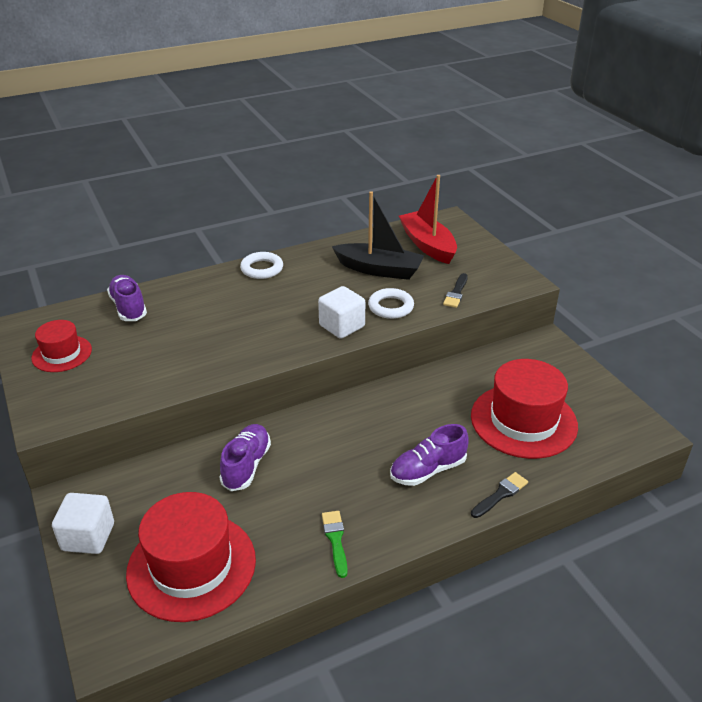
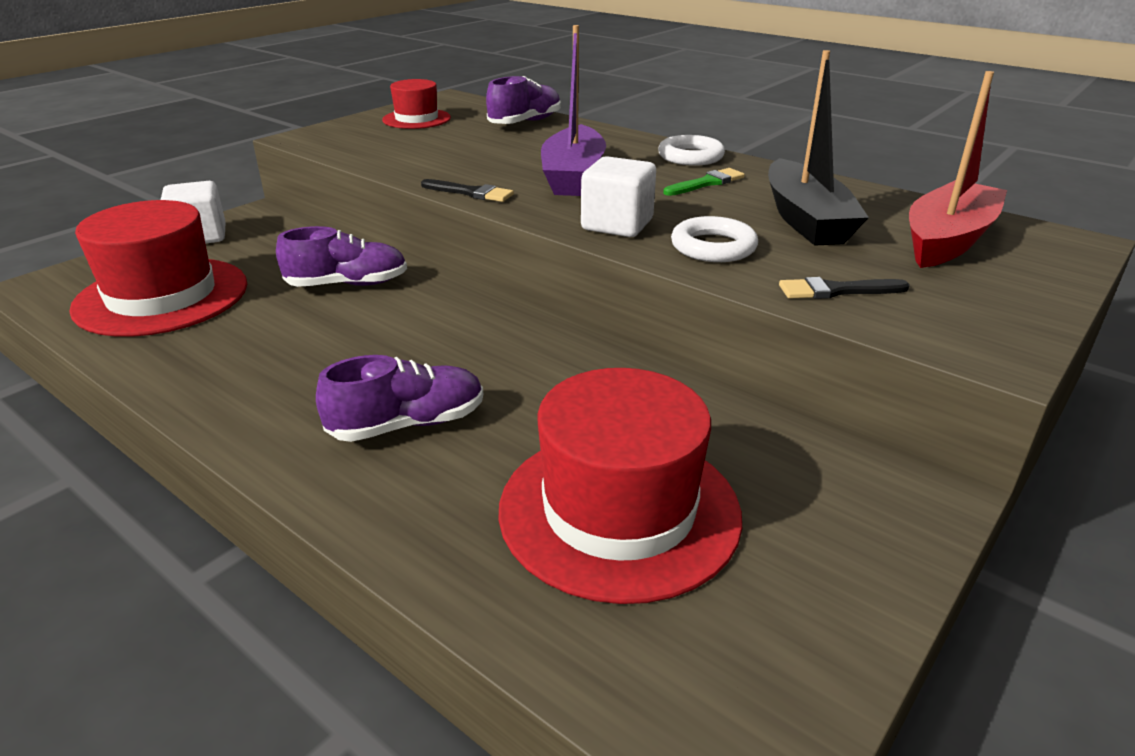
camera: 65 degrees right, 5 degrees down
(255, 319) = (573, 176): none -> purple boat
(335, 540) = (222, 377): green brush -> green brush (706, 183)
(428, 470) = (407, 424): purple shoe -> purple shoe turned 120 degrees clockwise
(500, 494) = (379, 521): black brush -> black brush (470, 193)

